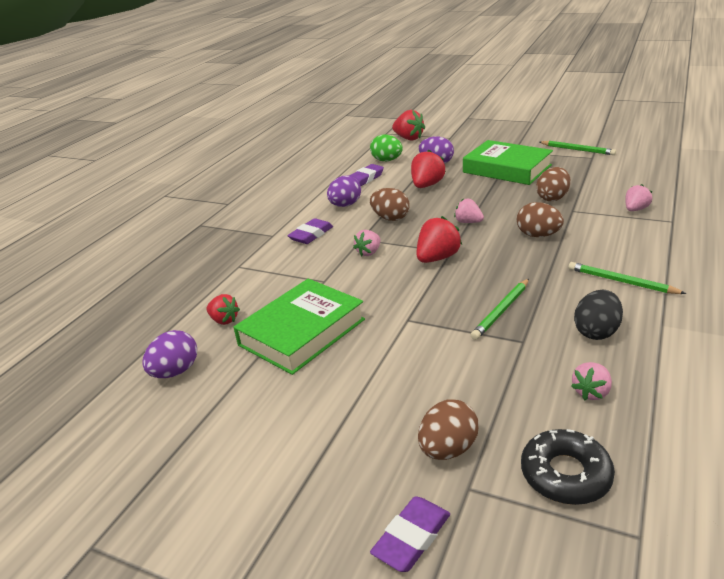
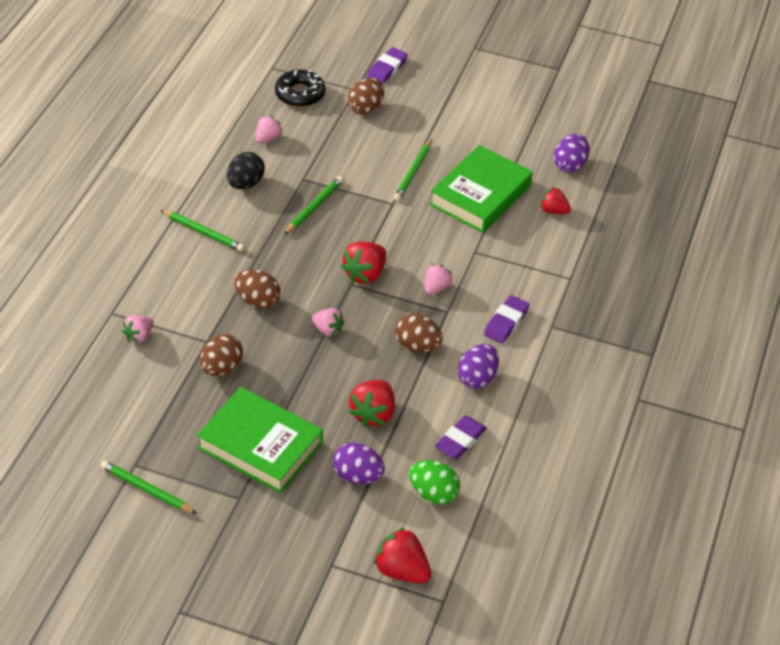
camera: 170 degrees right, 15 degrees up
(380, 354) = (413, 172): none -> green pencil

